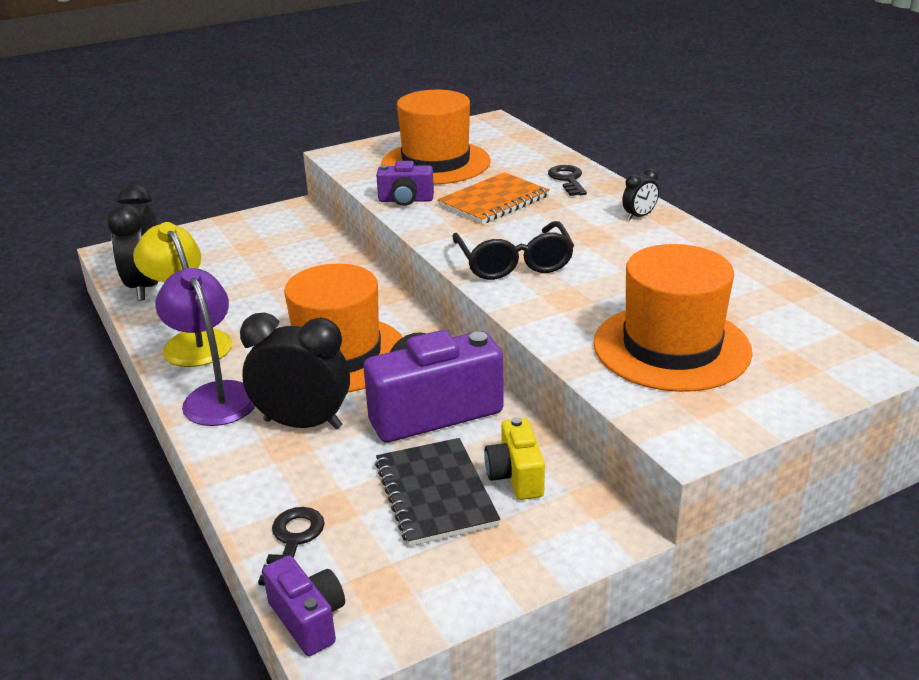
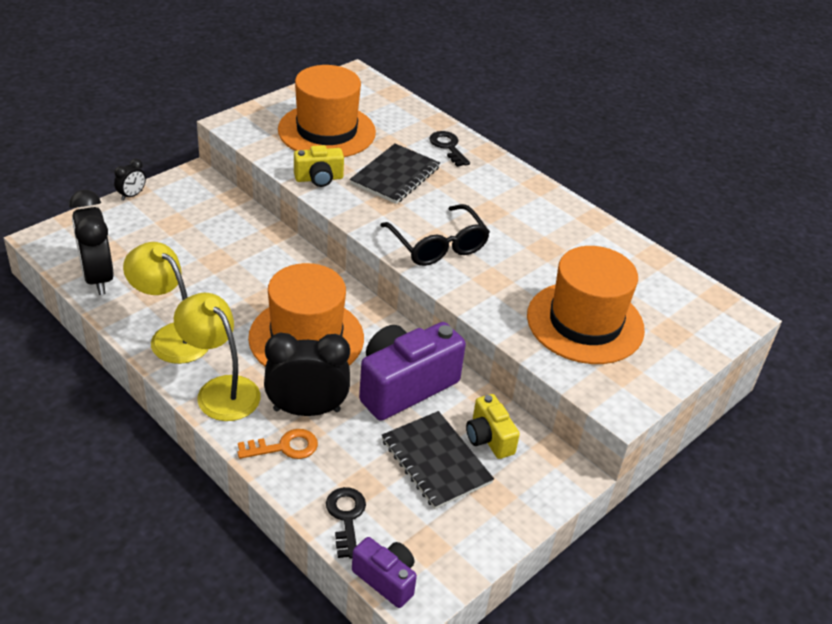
camera: 20 degrees left, 10 degrees up
(215, 395) = (220, 390): purple lamp -> yellow lamp
(257, 458) = (285, 447): none -> orange key
(405, 200) = (319, 179): purple camera -> yellow camera
(493, 201) = (395, 176): orange notebook -> black notebook
(639, 216) = (519, 187): black clock -> black clock (132, 195)

